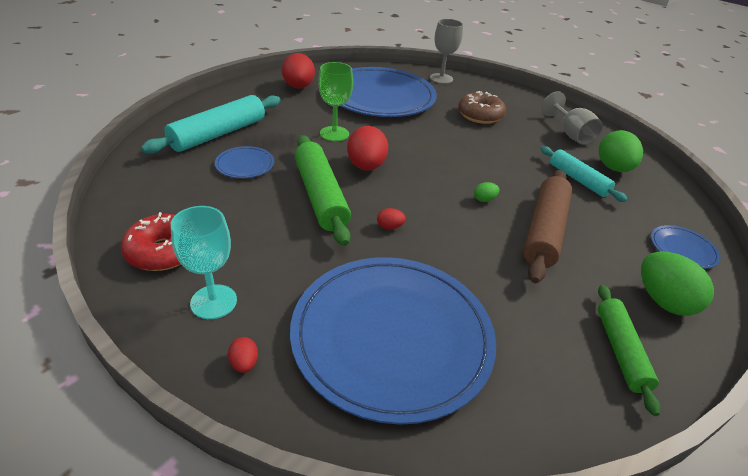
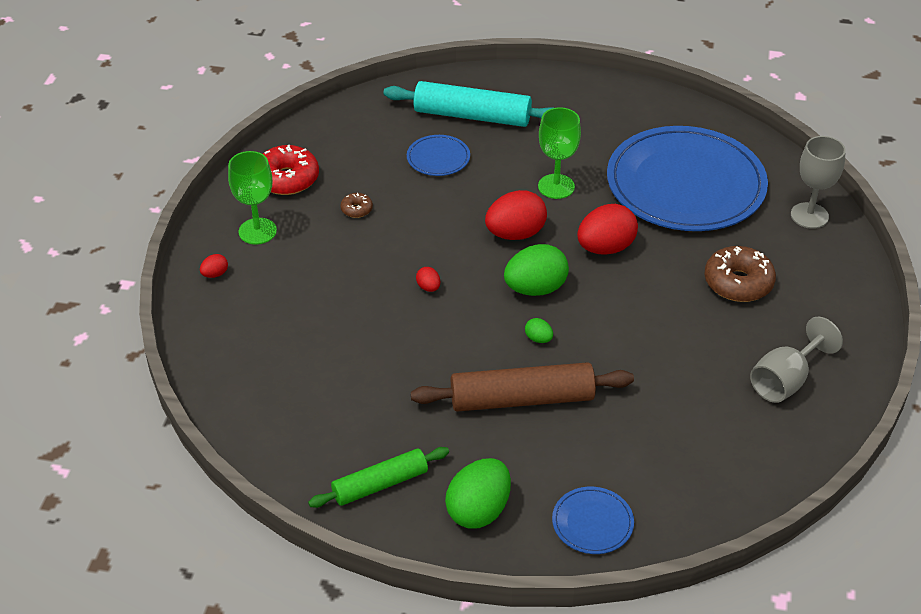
camera: 65 degrees right, 5 degrees up
(213, 302) = (257, 231): turquoise goblet -> green goblet
(256, 227) = (356, 209): none -> brown donut
(298, 87) = (631, 116): red egg -> red egg (605, 248)
(321, 196) = (435, 226): green rolling pin -> none
(392, 336) = (293, 338): blue plate -> none
(578, 179) = (663, 408): turquoise rolling pin -> none
(613, 168) = (729, 438): green egg -> green egg (535, 289)

